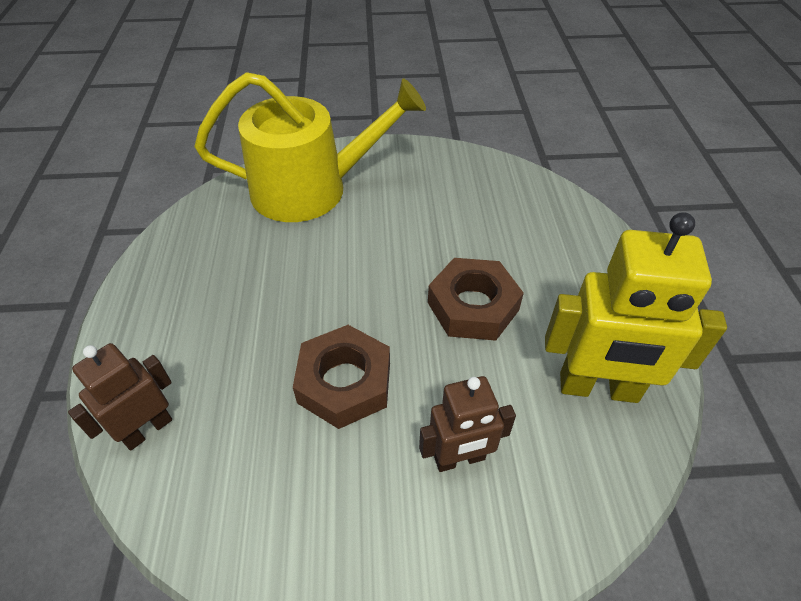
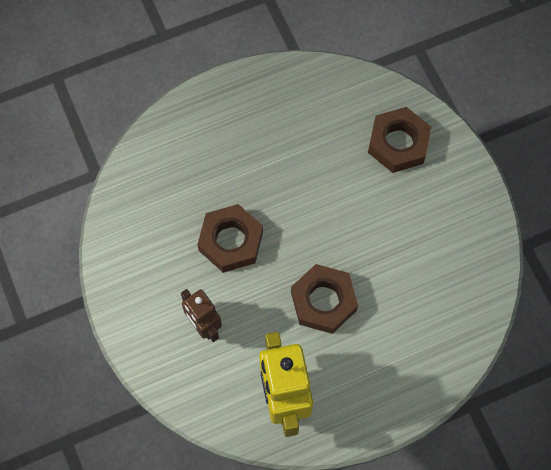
camera: 70 degrees right, 20 degrees up
(147, 429) = (161, 148): brown robot -> none
(311, 189) = (398, 143): yellow watering can -> brown nut

